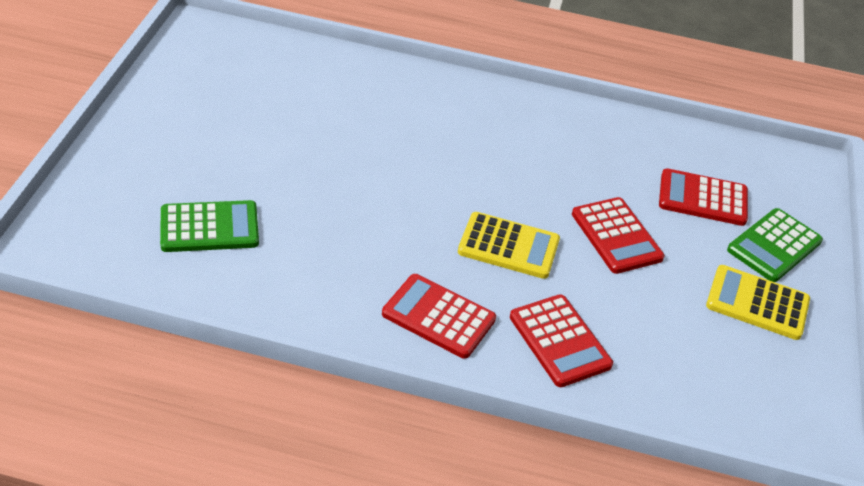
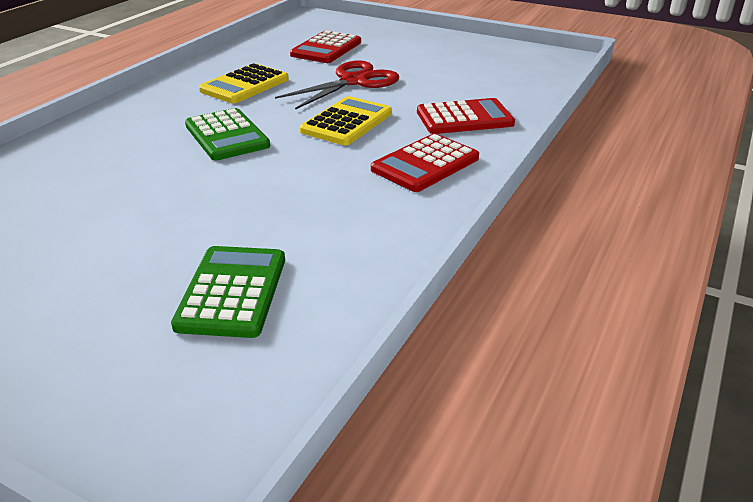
camera: 70 degrees left, 10 degrees down
(616, 236) = (353, 81): red calculator -> red scissors
(757, 303) = (439, 51): yellow calculator -> yellow calculator (244, 85)
(774, 246) = (385, 38): green calculator -> green calculator (226, 136)

